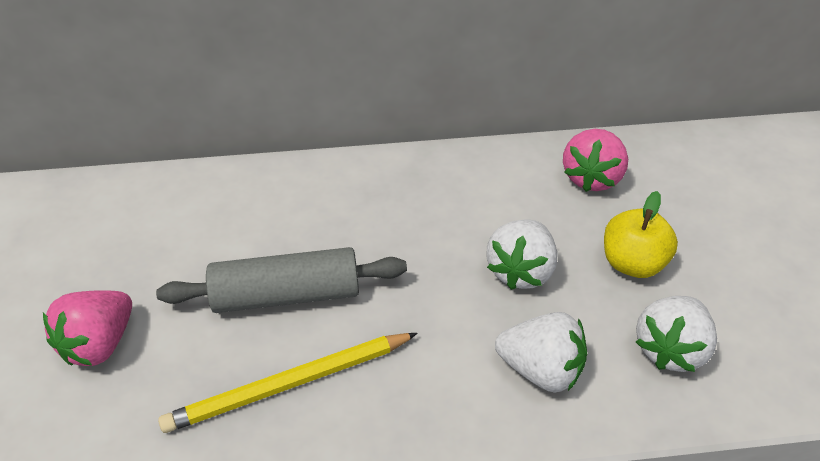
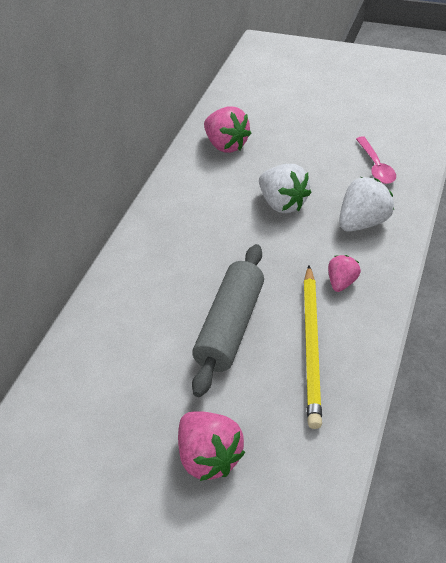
camera: 60 degrees left, 0 degrees up
(412, 381) = (342, 282): none -> pink strawberry
(632, 263) = (306, 156): yellow apple -> none
(670, 349) = (376, 166): white strawberry -> pink spoon

